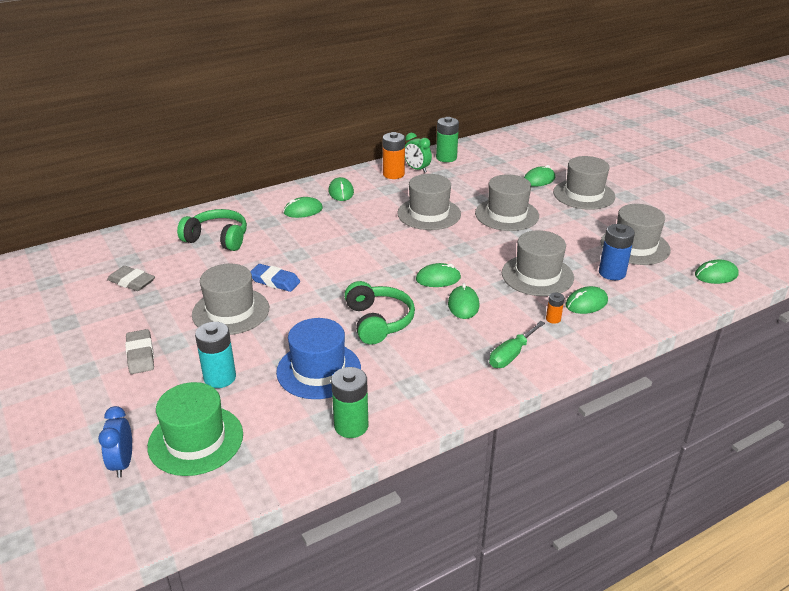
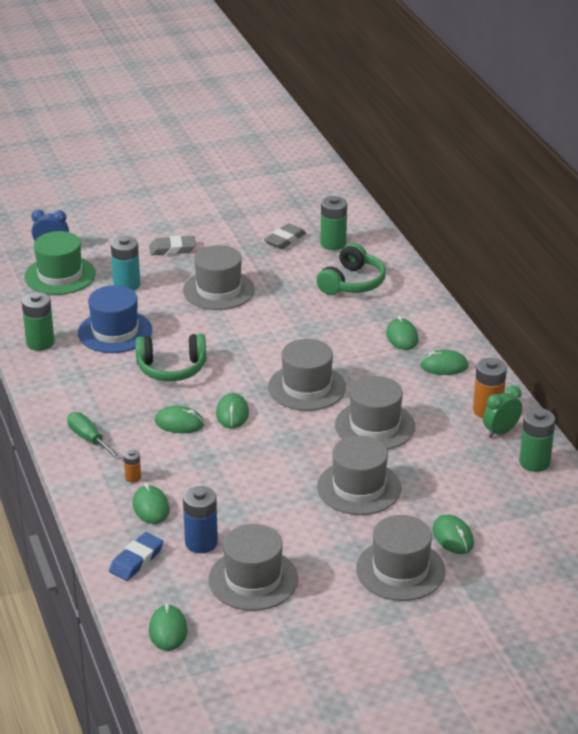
camera: 100 degrees right, 0 degrees up
(144, 254) = (333, 243): none -> green battery
(275, 281) = (261, 314): blue eraser -> blue eraser (136, 560)
(537, 275) = (215, 484): grey hat -> grey hat (307, 387)

